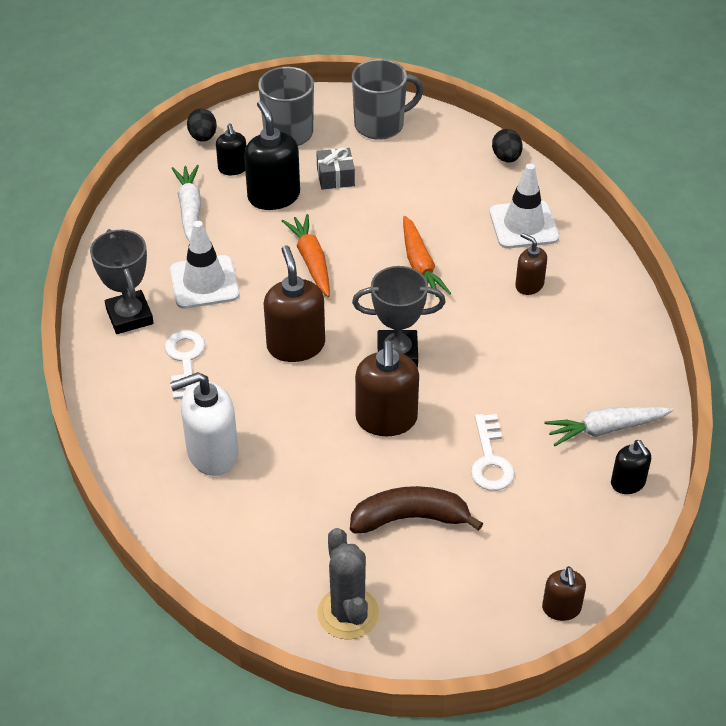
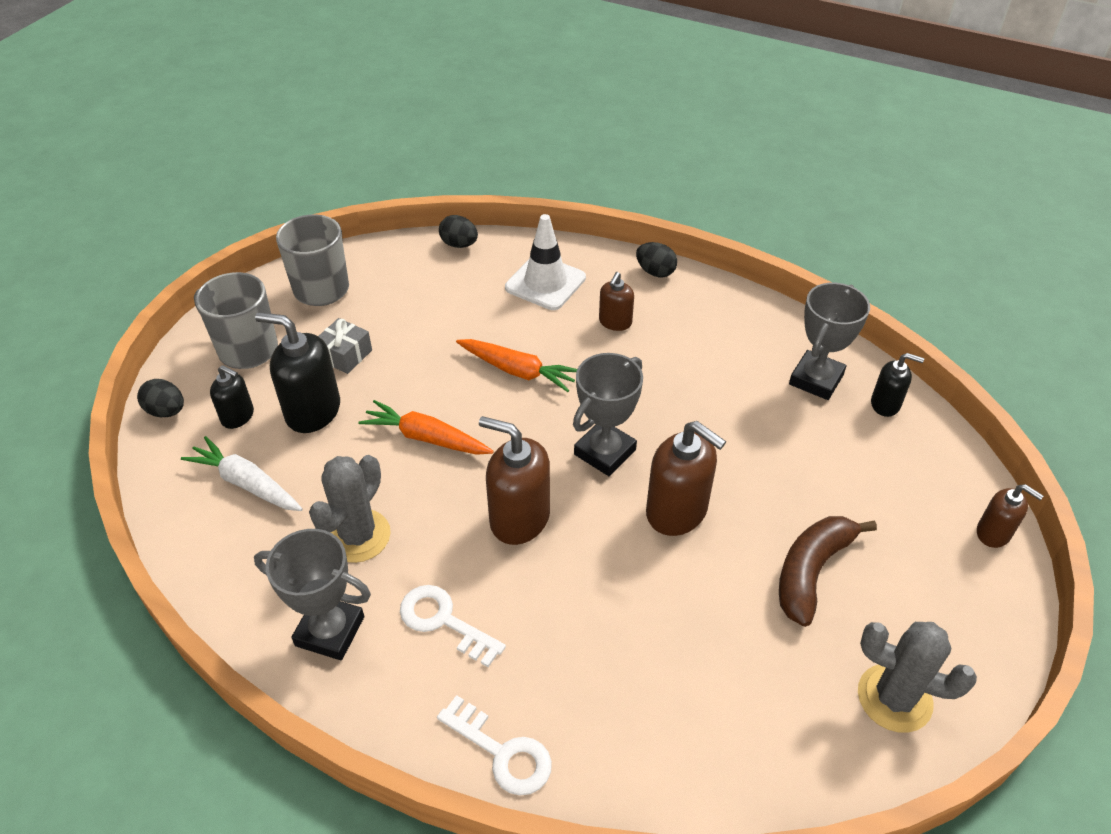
camera: 50 degrees left, 0 degrees up
(204, 282) = (358, 536): white traffic cone -> grey cactus
(212, 453) = (593, 681): white soap dispenser -> none
(490, 460) = (788, 471): white key -> white key (502, 752)
(529, 285) = (615, 322): brown soap dispenser -> brown soap dispenser turned 60 degrees counterclockwise
(606, 429) = (816, 379): white carrot -> grey trophy
(612, 275) = (655, 272): none -> black egg

